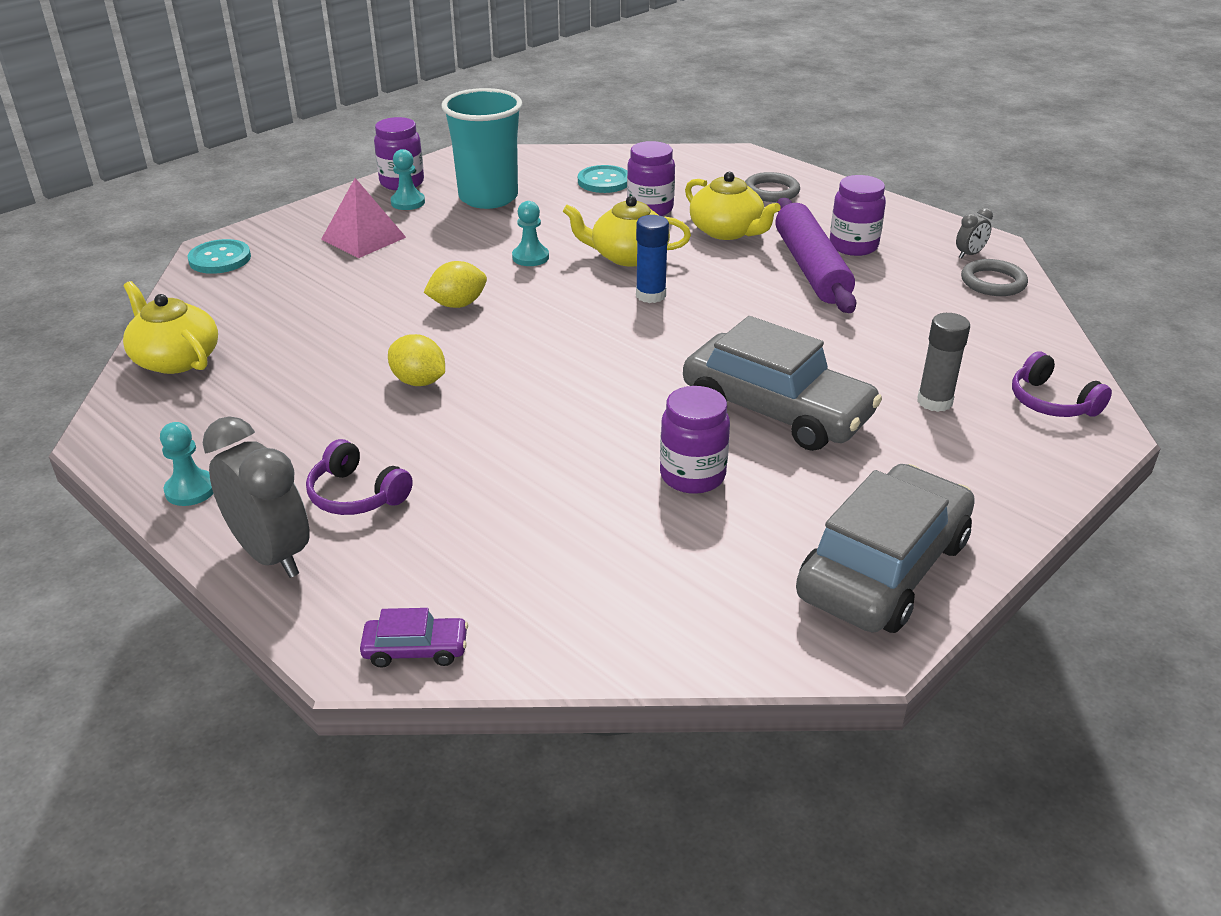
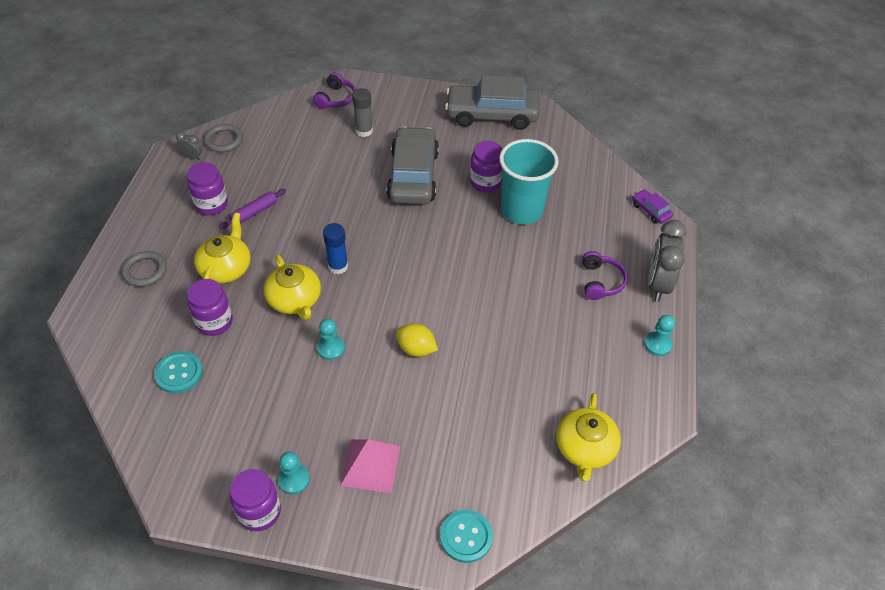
camera: 125 degrees left, 15 degrees up
(419, 381) = (504, 316): yellow lemon -> none
(488, 198) = (252, 430): turquoise cup -> turquoise cup (521, 210)
(811, 268) = (254, 212): purple rolling pin -> purple rolling pin, size x0.51

